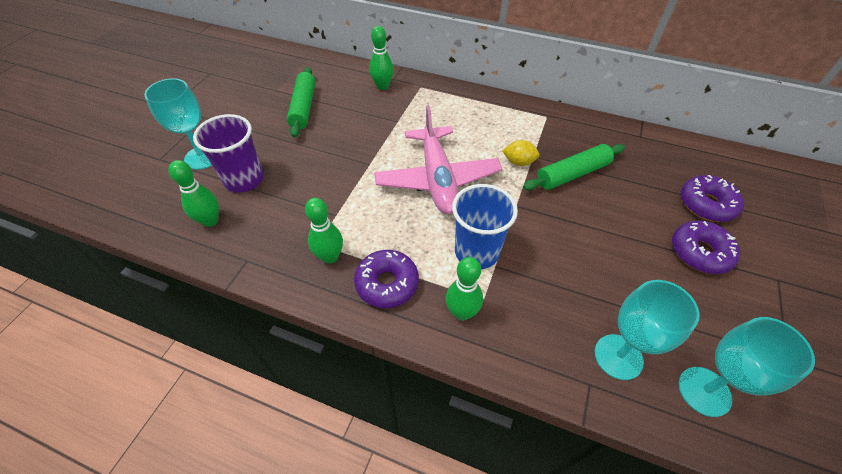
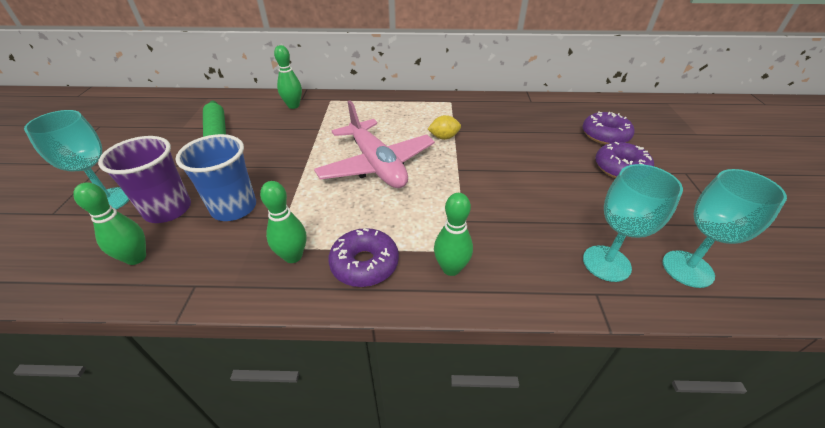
camera: 20 degrees left, 10 degrees down
(476, 252) = (440, 214): blue cup -> blue cup (234, 208)
(572, 174) = (493, 137): green rolling pin -> none

